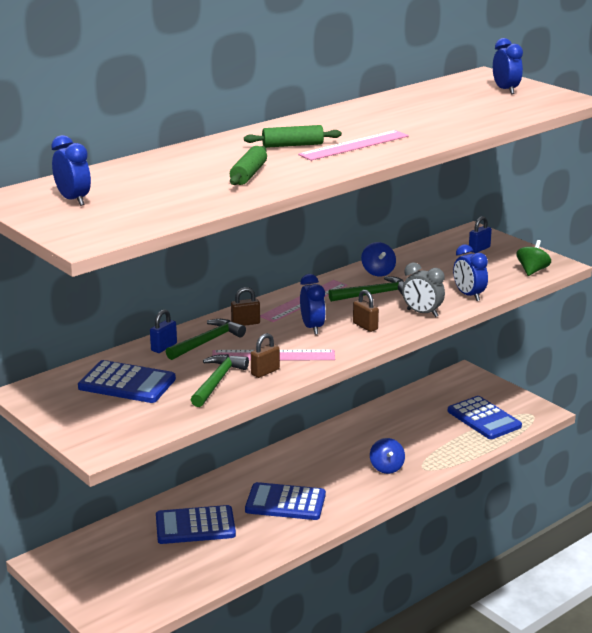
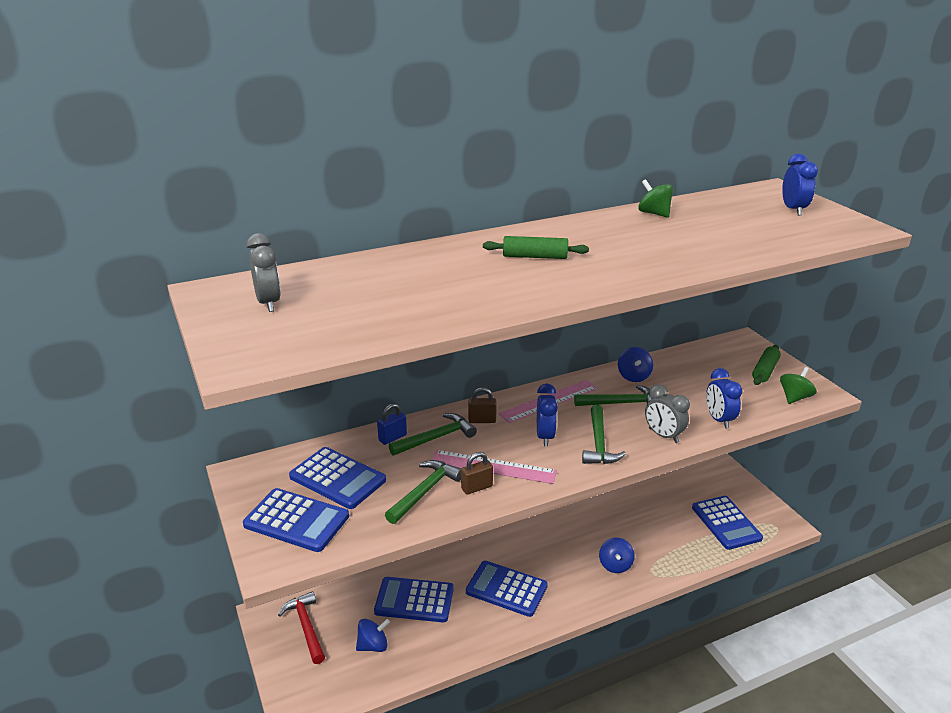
camera: 15 degrees right, 5 degrees up
(73, 200) = (268, 303): blue clock -> grey clock
(91, 564) = (306, 627): none -> red hammer
(105, 417) = (296, 521): none -> blue calculator
(168, 567) = (373, 645): none -> blue spinning top
(248, 174) = (468, 291): green rolling pin -> green rolling pin (765, 371)
(354, 145) = (600, 264): pink ruler -> none
(365, 326) = (599, 443): brown padlock -> green hammer
(383, 103) = (654, 213): none -> green spinning top
(479, 249) = (744, 362): blue padlock -> none

